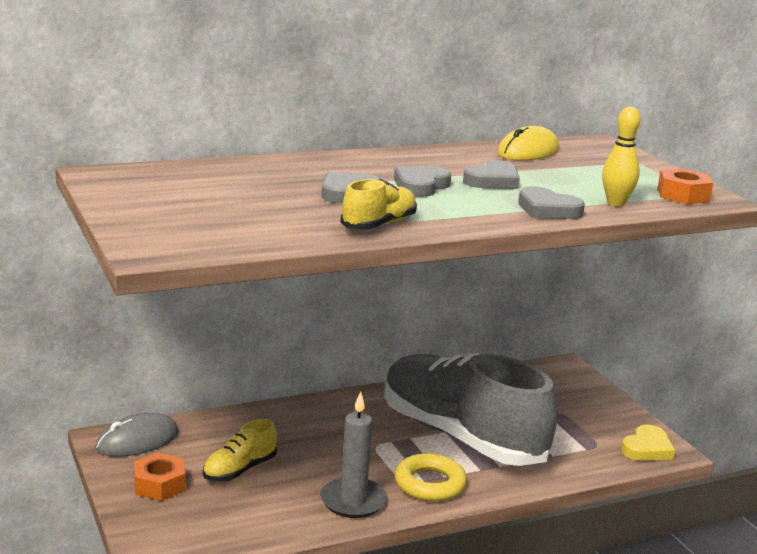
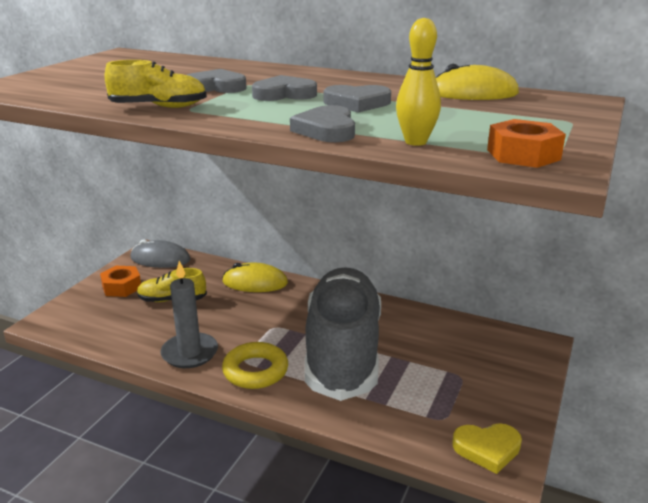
camera: 50 degrees right, 5 degrees up
(283, 418) = (255, 282): none -> yellow mouse

